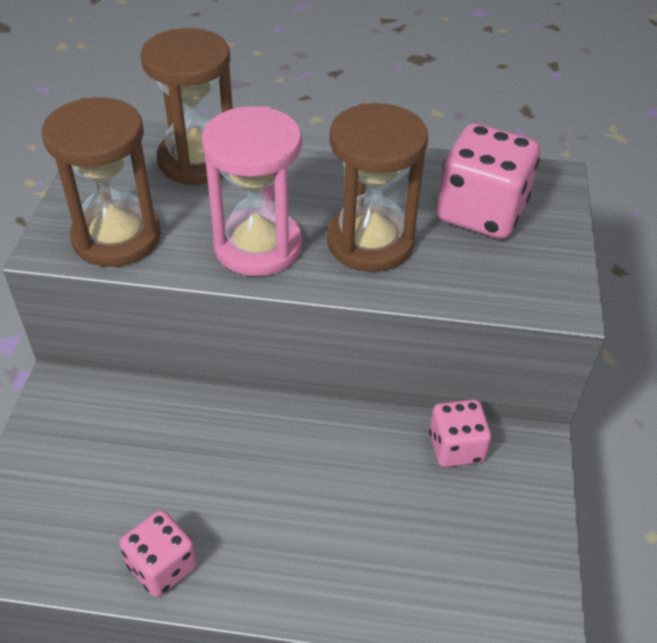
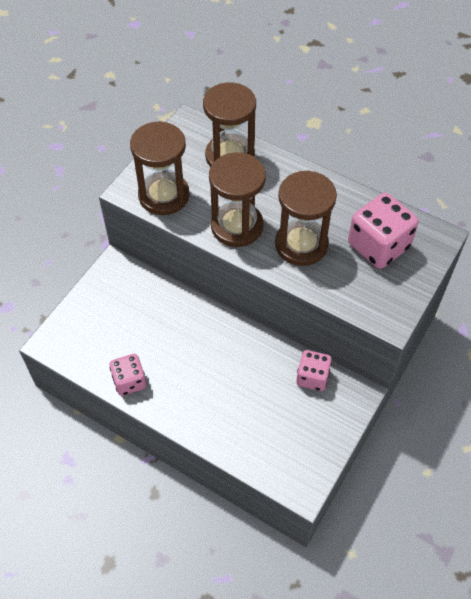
camera: 25 degrees right, 10 degrees up
(258, 246) = (237, 226): pink hourglass -> brown hourglass

